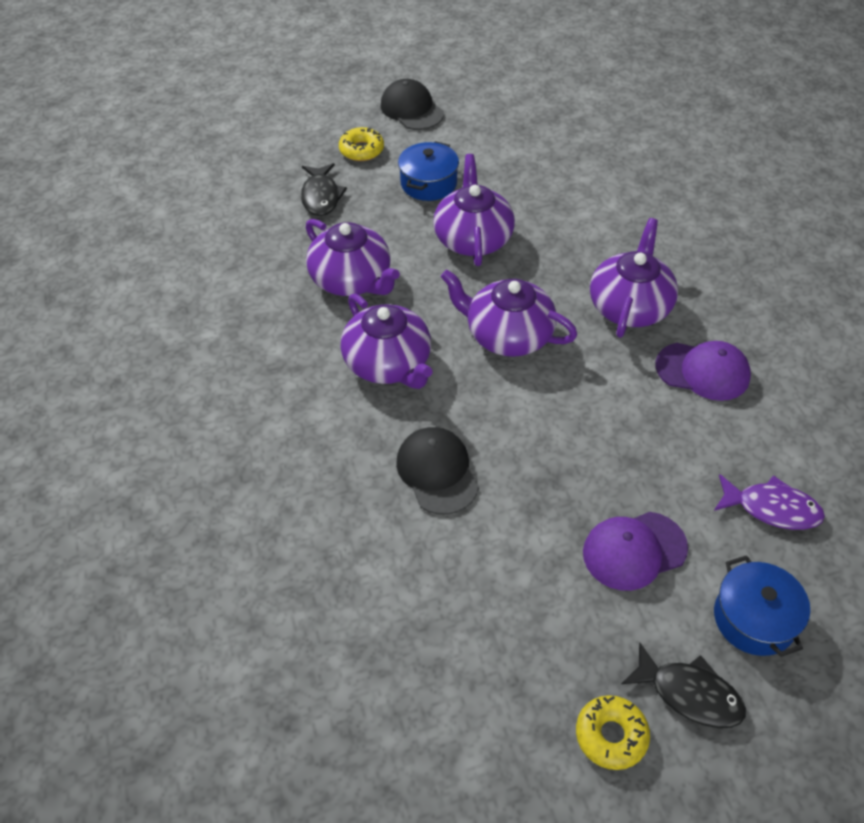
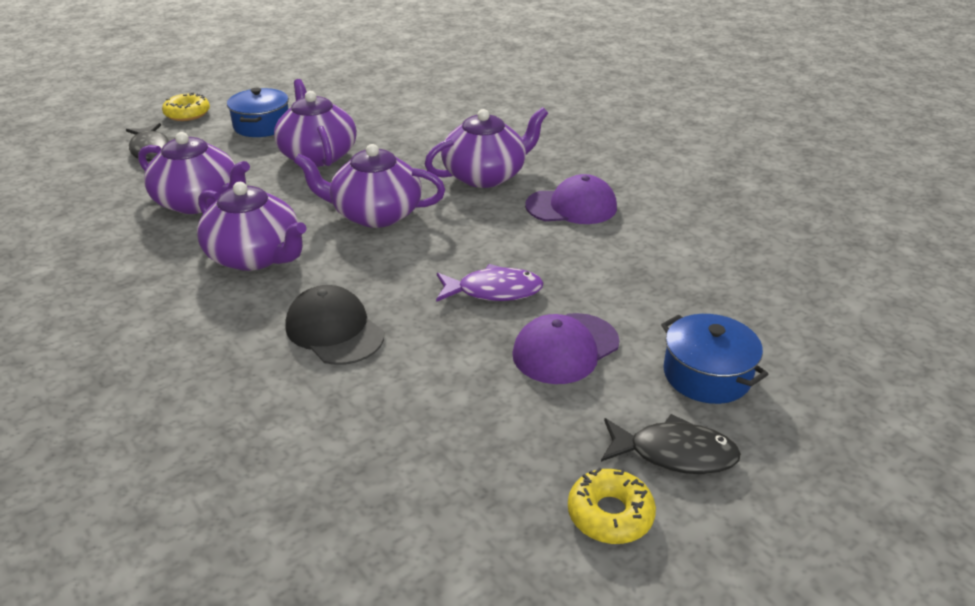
camera: 20 degrees left, 15 degrees down
(411, 109) = (231, 82): black cap -> none
(630, 306) = (485, 175): purple teapot -> purple teapot turned 60 degrees clockwise
(771, 508) = (680, 288): purple fish -> purple fish (493, 291)

